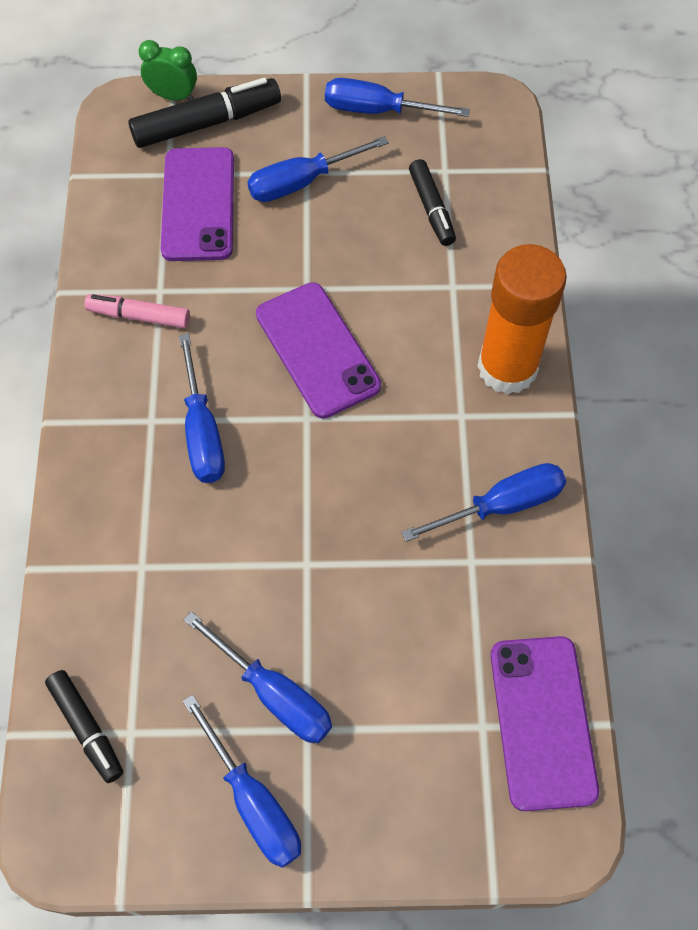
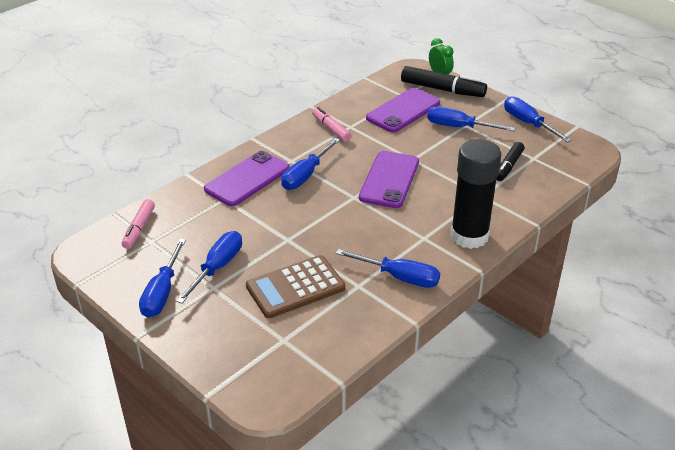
camera: 45 degrees right, 25 degrees down
(86, 728) = (139, 229): black marker -> pink marker
(274, 694) = (217, 267): blue screwdriver -> blue screwdriver turned 150 degrees counterclockwise
(404, 633) = (295, 287): none -> brown calculator
(507, 368) = (469, 236): orange glue stick -> black glue stick
(542, 721) = (312, 358): purple phone -> purple phone (247, 179)

